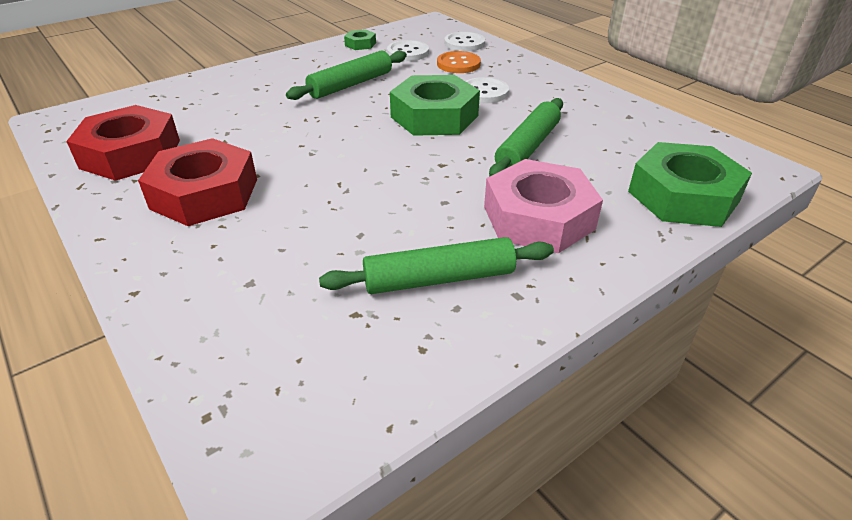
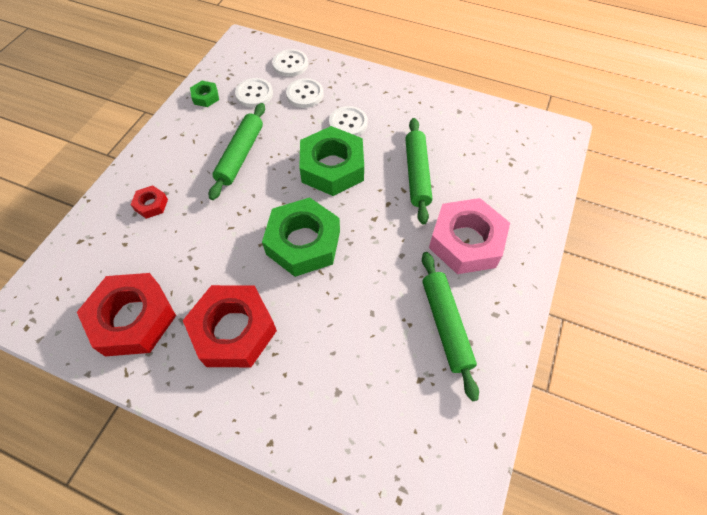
camera: 30 degrees left, 20 degrees up
(235, 92) = (151, 205): none -> red nut
(439, 278) = (446, 325): green rolling pin -> green rolling pin turned 60 degrees counterclockwise
(458, 64) = (305, 94): orange button -> white button
(683, 196) = (532, 181): green nut -> green nut (303, 242)

